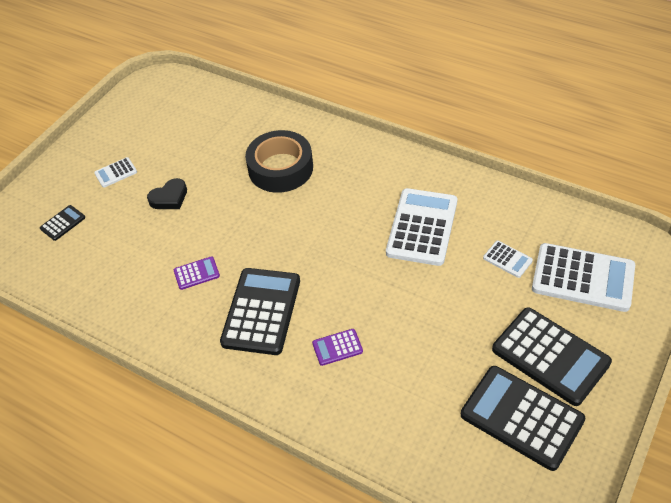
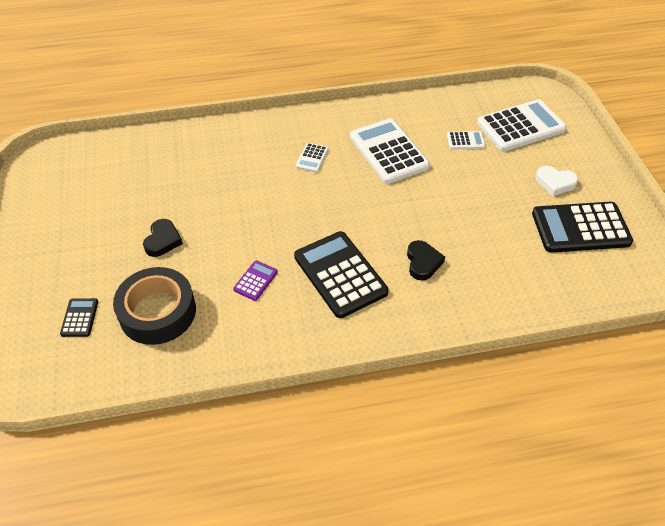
camera: 45 degrees left, 0 degrees up
(116, 173) = (85, 249): white calculator -> white calculator (312, 158)
(280, 168) = (235, 168): black tape -> black tape (157, 312)
(337, 347) = (423, 262): purple calculator -> black heart
(550, 356) = (555, 182): black calculator -> white heart

